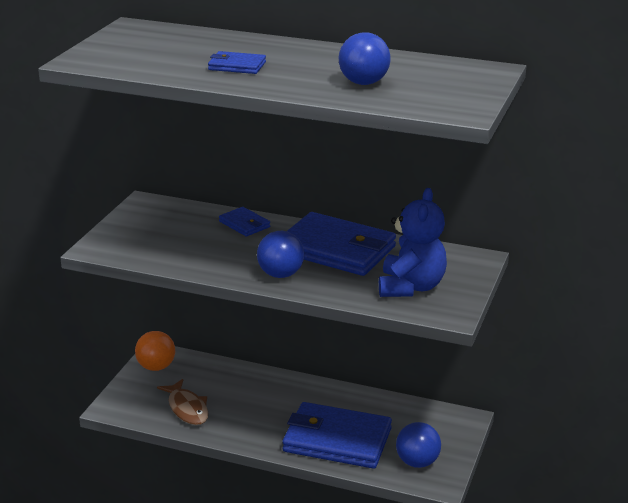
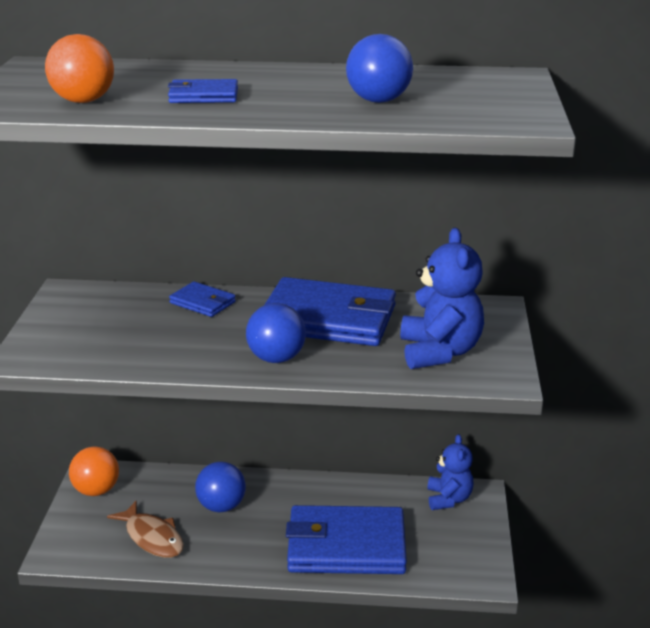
camera: 15 degrees left, 0 degrees up
(149, 62) = (83, 101): none -> orange ball
(417, 462) = (448, 556): blue ball -> blue ball (221, 506)
(438, 419) = (448, 499): none -> blue teddy bear

